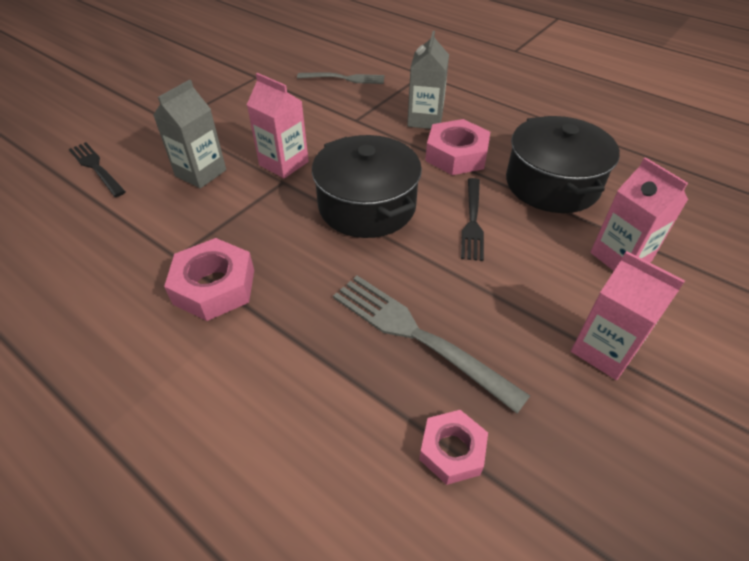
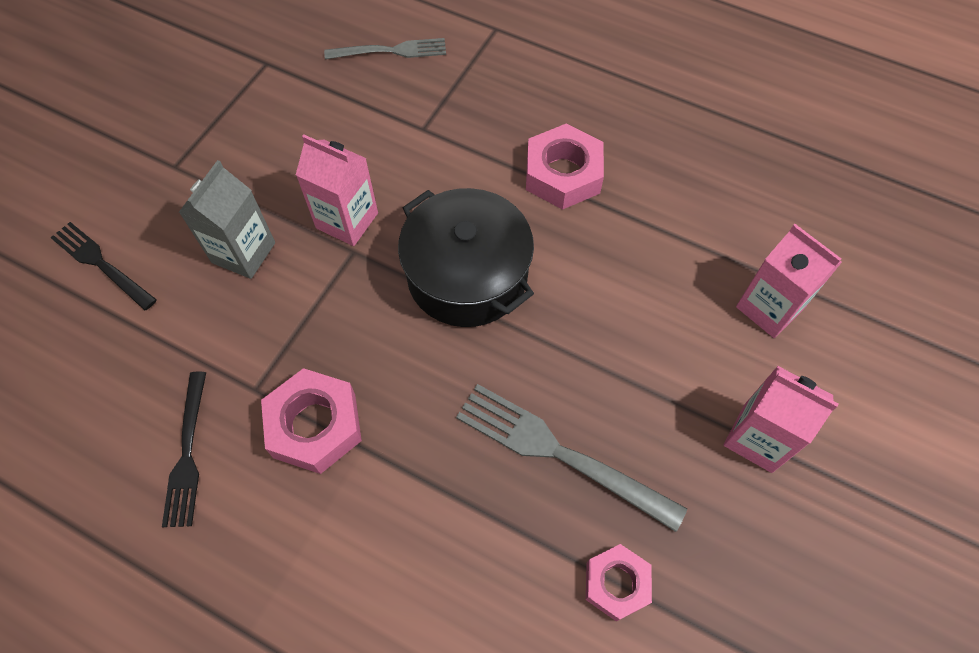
camera: 10 degrees left, 15 degrees up
(425, 119) = (513, 116): grey carton -> none
(472, 222) = (597, 281): black fork -> black fork (187, 454)
(552, 184) = (685, 206): black pot -> none

